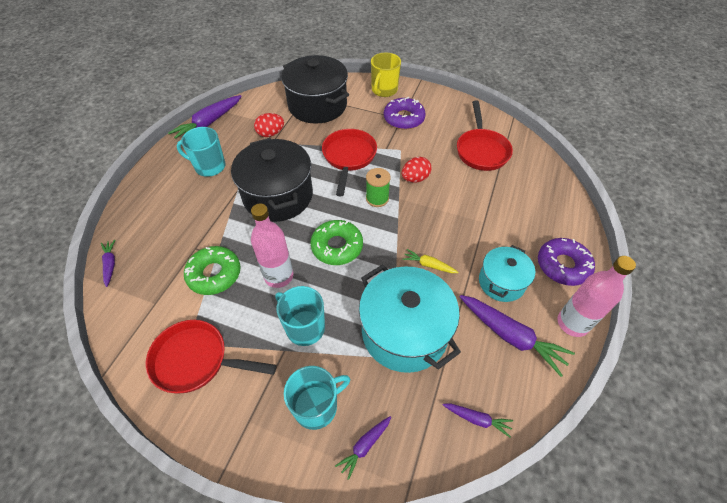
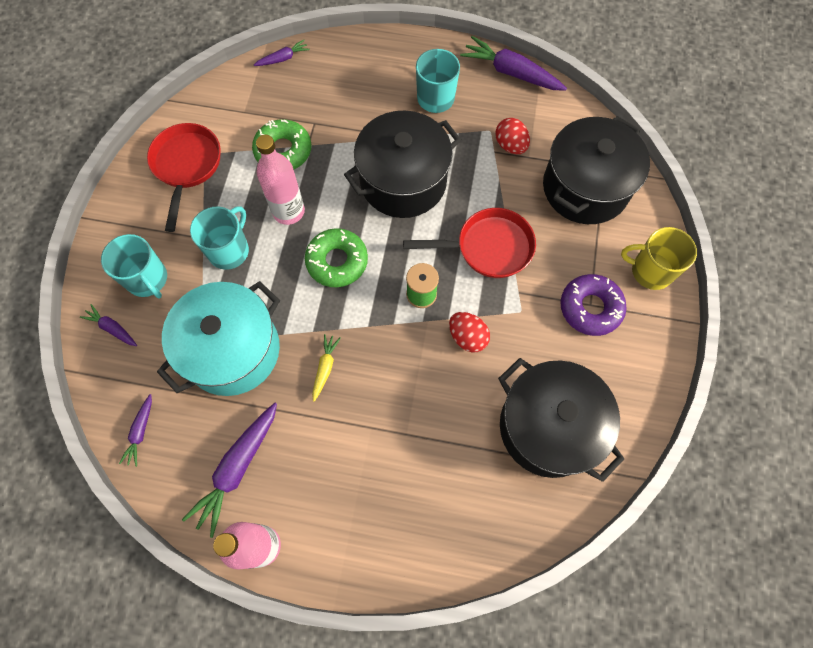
camera: 80 degrees right, 15 degrees up
(481, 150) = (548, 427): red pan -> black pot
(501, 282) = (311, 457): turquoise pot -> none
(563, 265) = (348, 540): purple donut -> none

